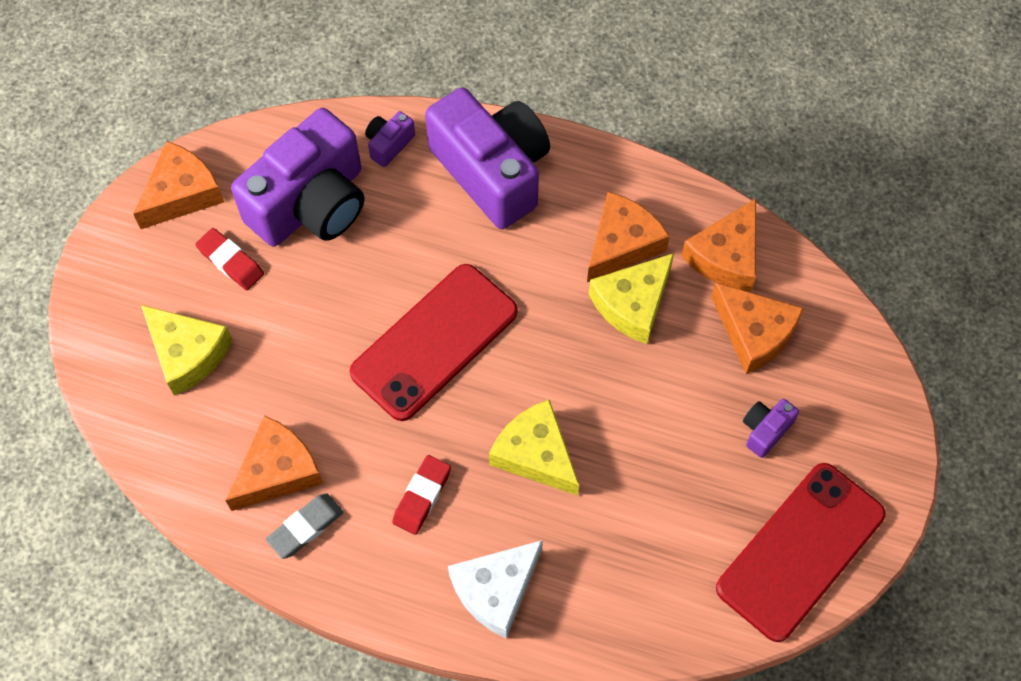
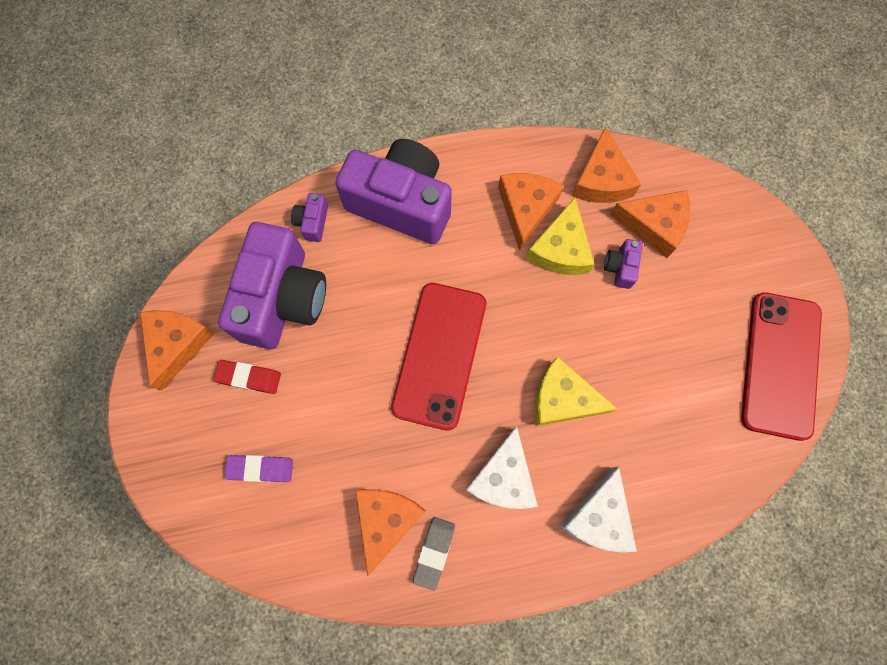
camera: 30 degrees left, 10 degrees up
(187, 353) = (260, 468): yellow cheese -> purple eraser
(422, 496) = (503, 477): red eraser -> white cheese
(765, 430) = (704, 291): purple camera -> purple camera (620, 267)

